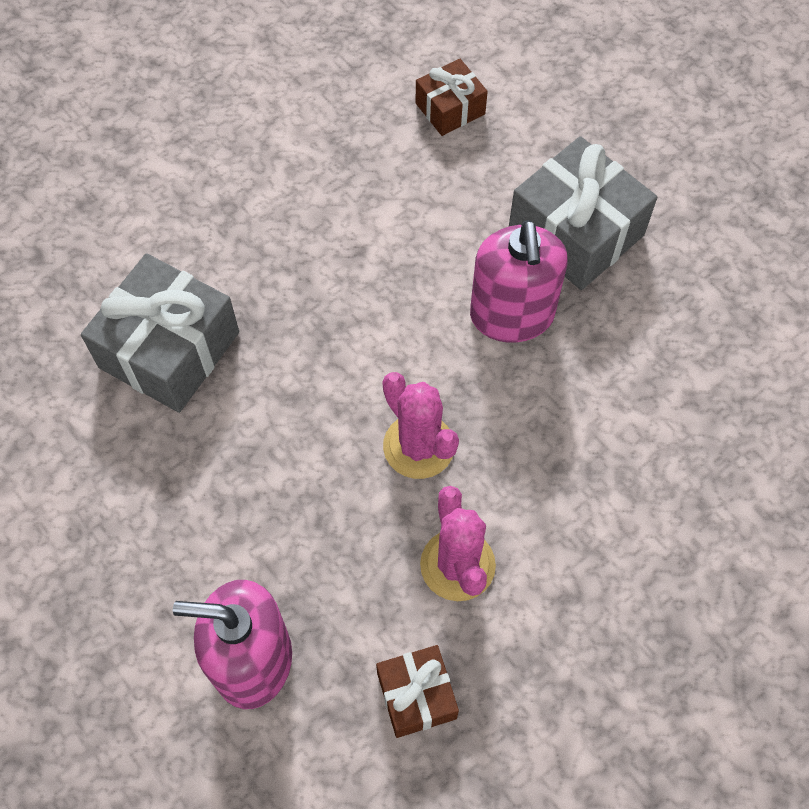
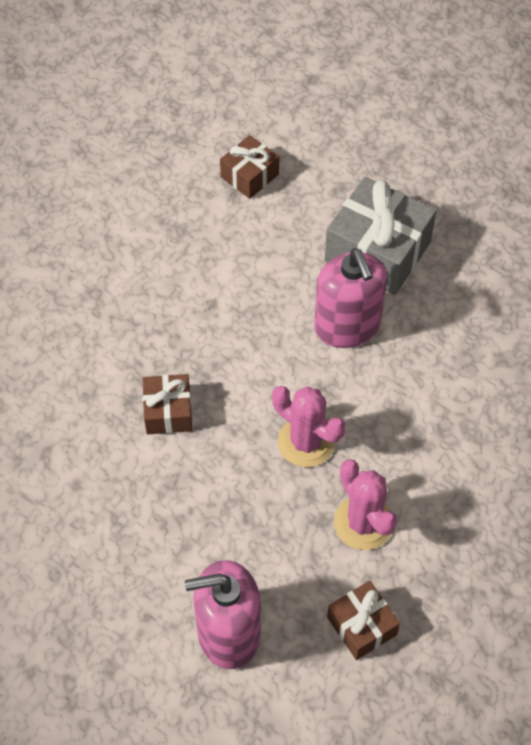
camera: 15 degrees left, 5 degrees down
(169, 350) = (85, 415): grey gift -> none
(267, 369) = (168, 411): none -> brown gift

